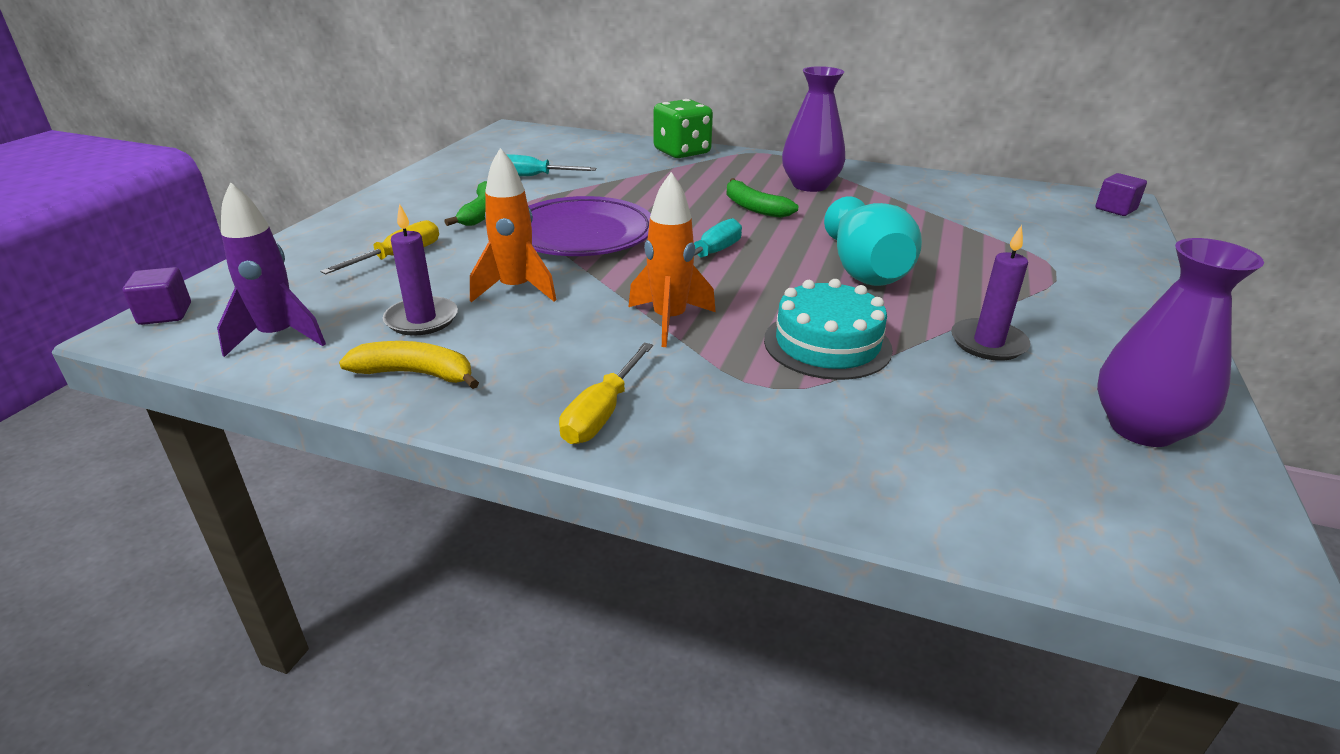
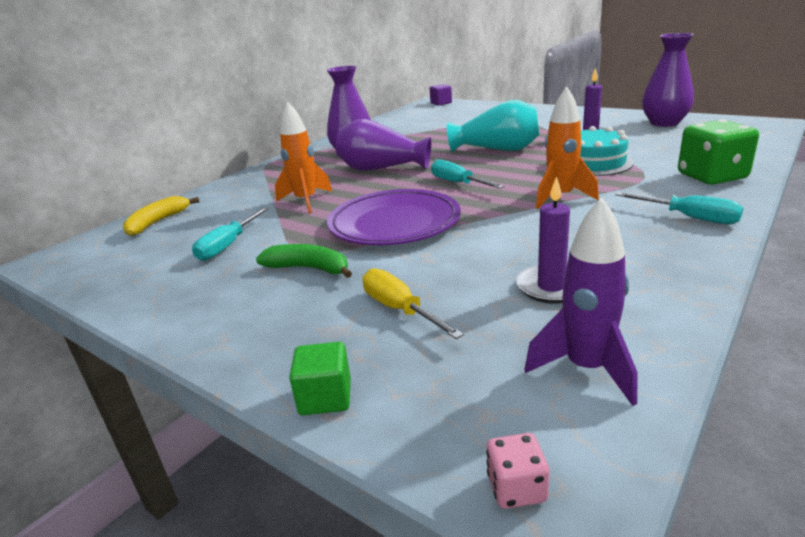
camera: 70 degrees left, 5 degrees down
(165, 314) = (516, 488): purple cube -> pink dice
(288, 247) = (325, 397): none -> green cube
(416, 374) = (652, 283): yellow banana -> yellow banana (157, 222)
(516, 290) = (498, 248): orange rocket -> orange rocket (306, 201)
(602, 413) = (689, 217): yellow screwdriver -> turquoise screwdriver
(682, 152) = (236, 185): green dice -> green dice (711, 177)
(754, 207) = (381, 169): green banana -> purple vase

